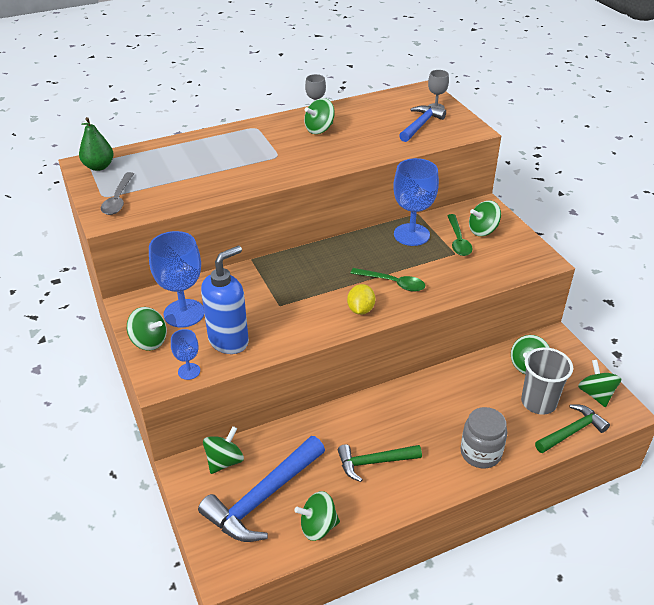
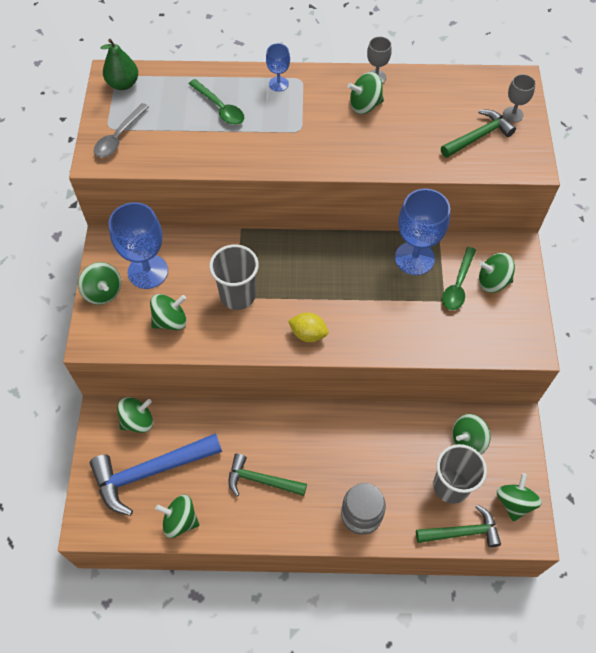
camera: 25 degrees right, 20 degrees up
(189, 371) = (120, 340): blue goblet -> blue goblet (278, 84)
(229, 341) = (170, 320): blue soap dispenser -> green spinning top
(280, 304) = (238, 295): none -> grey cup
(360, 310) = (308, 334): yellow lemon -> yellow lemon turned 75 degrees clockwise
(393, 283) = (358, 314): green spoon -> green spoon (220, 108)
(420, 125) = (478, 136): blue hammer -> green hammer

